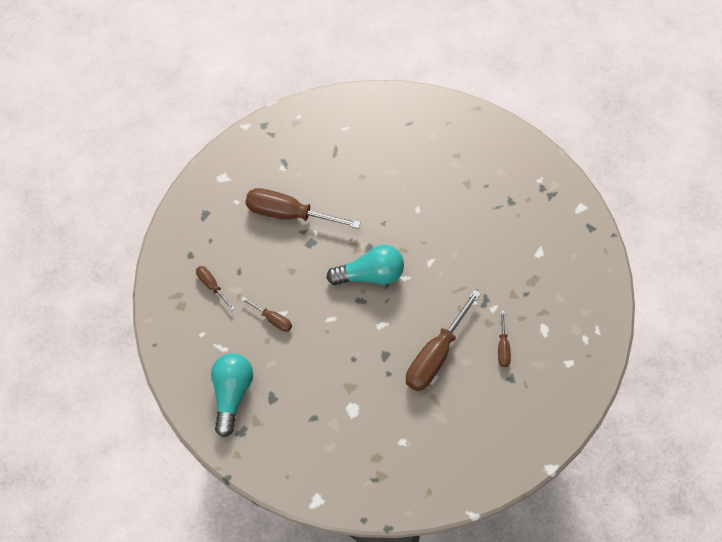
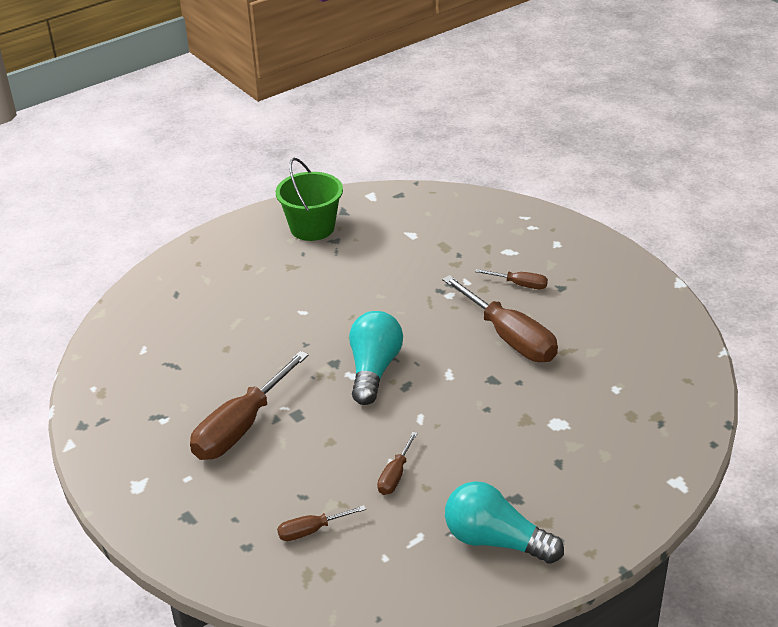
camera: 70 degrees left, 25 degrees down
(272, 319) = (395, 475): brown screwdriver -> brown screwdriver turned 150 degrees clockwise
(520, 181) = (312, 228): none -> green bucket

